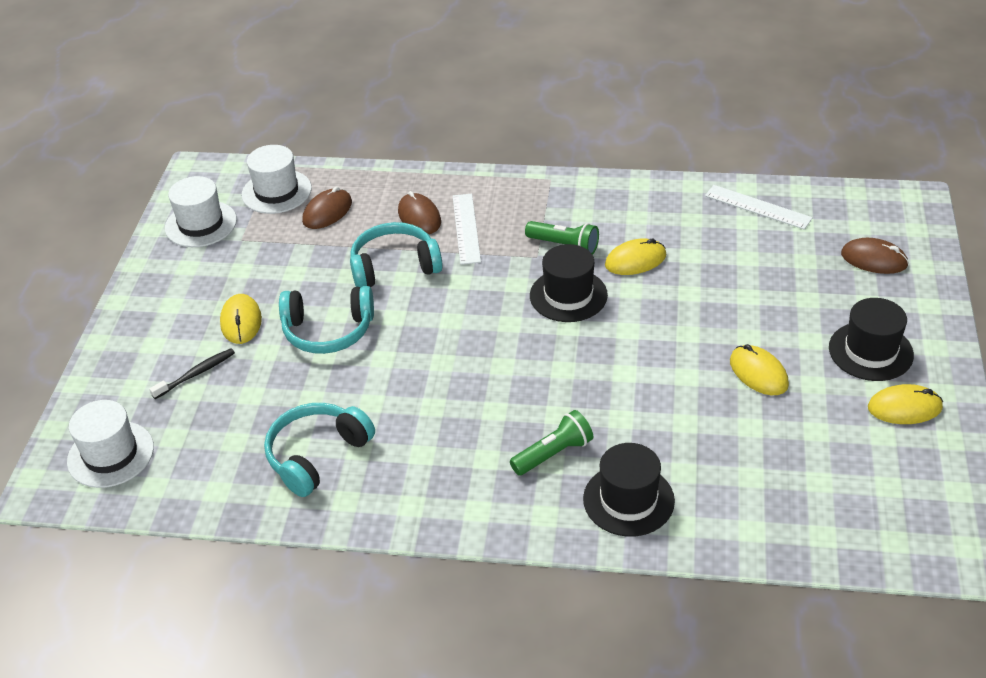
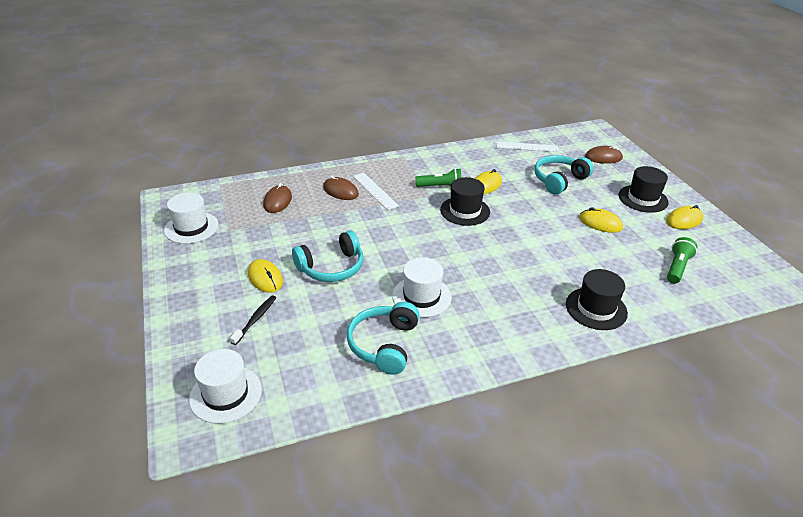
camera: 30 degrees left, 5 degrees down
(276, 192) = (233, 198): white hat -> white hat (421, 296)
(394, 266) = (346, 221): turquoise headphones -> turquoise headphones (559, 180)
(553, 454) = (531, 296): green flashlight -> green flashlight (677, 267)

